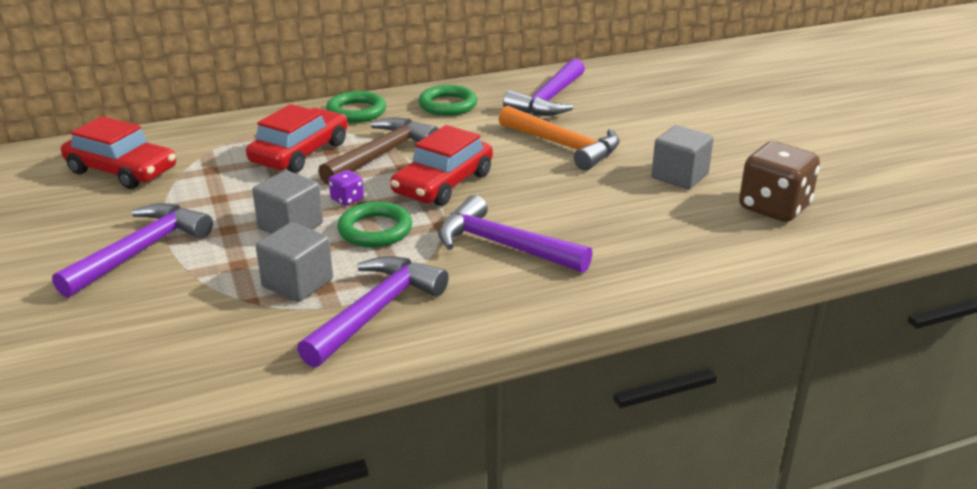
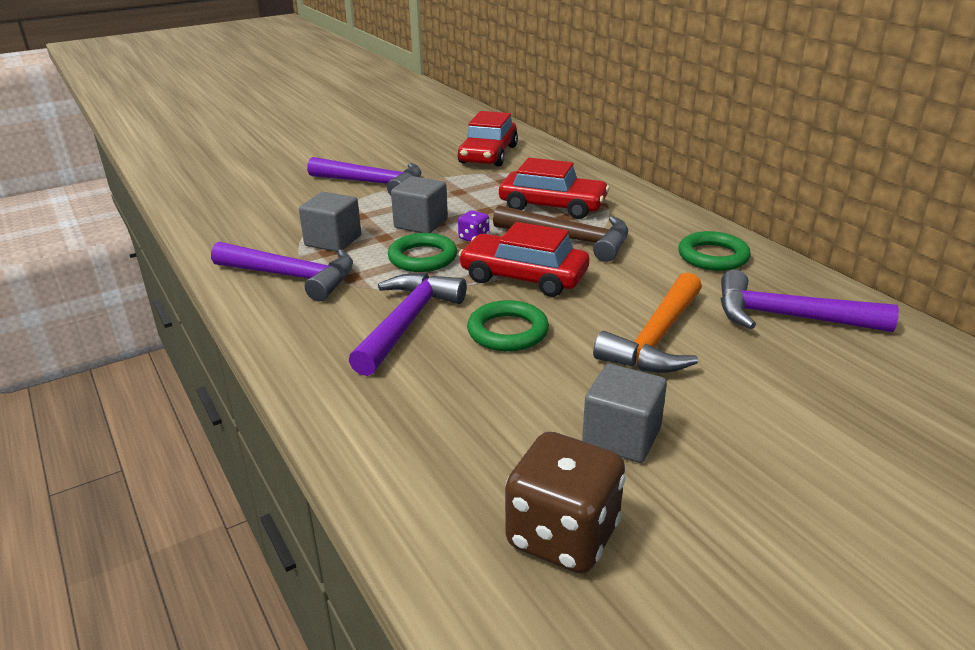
camera: 80 degrees right, 0 degrees up
(356, 112) = (656, 215): green ring -> green ring (508, 331)

